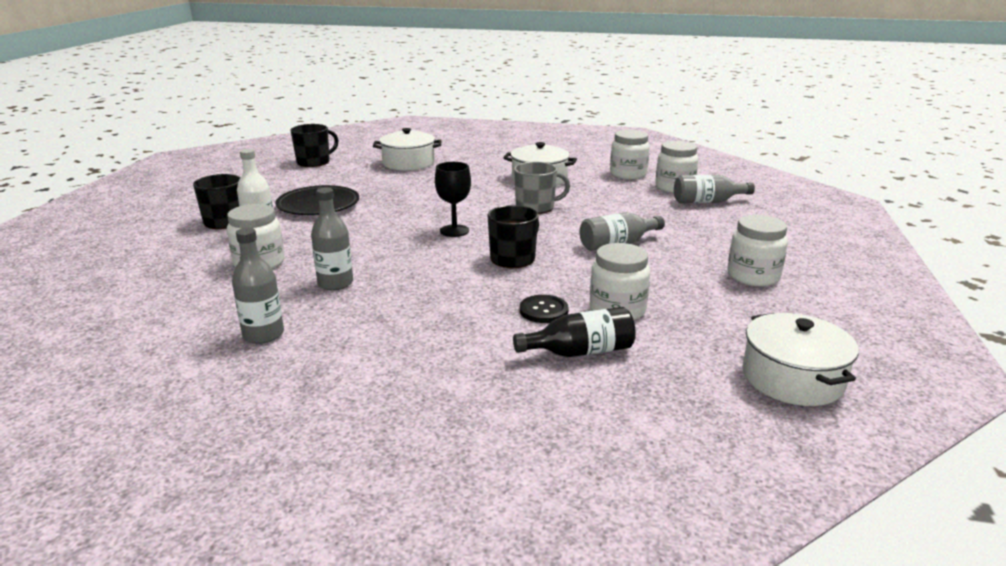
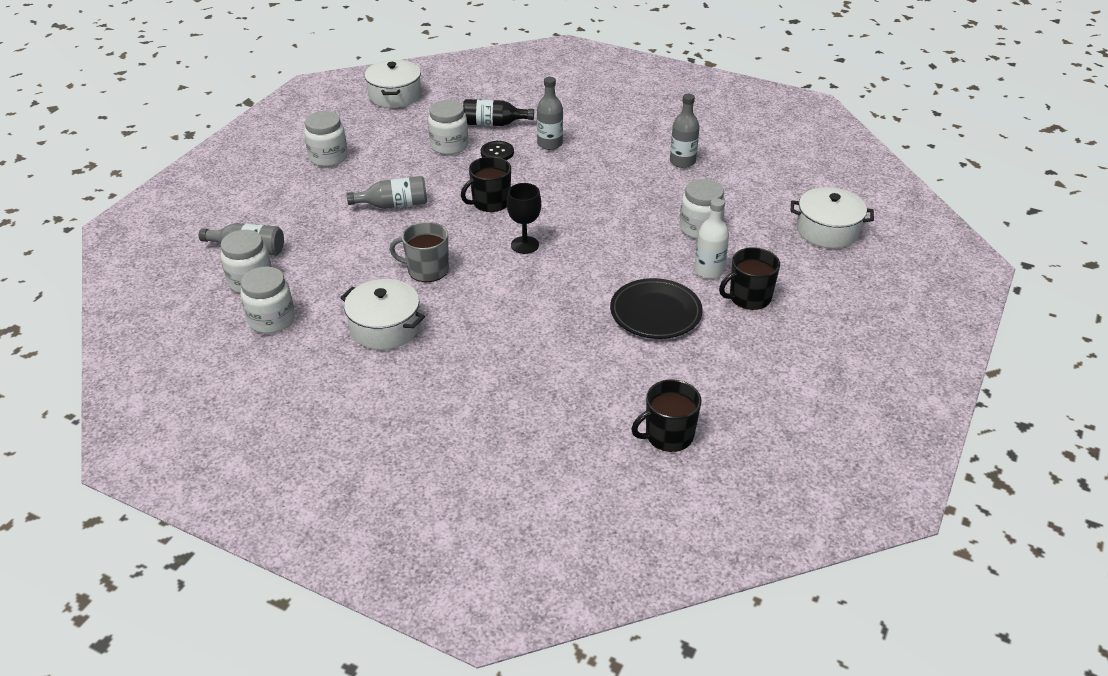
camera: 165 degrees left, 15 degrees up
(335, 283) = (636, 197): grey bottle -> grey bottle (550, 144)
(408, 163) = (533, 405): white pot -> white pot (827, 230)

